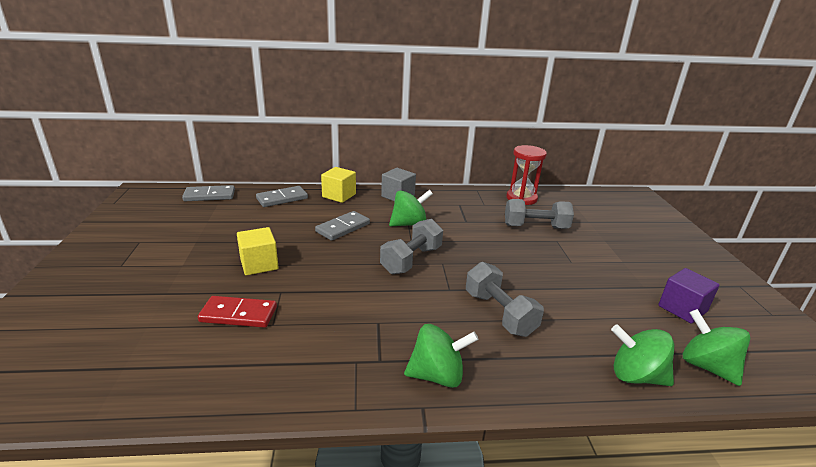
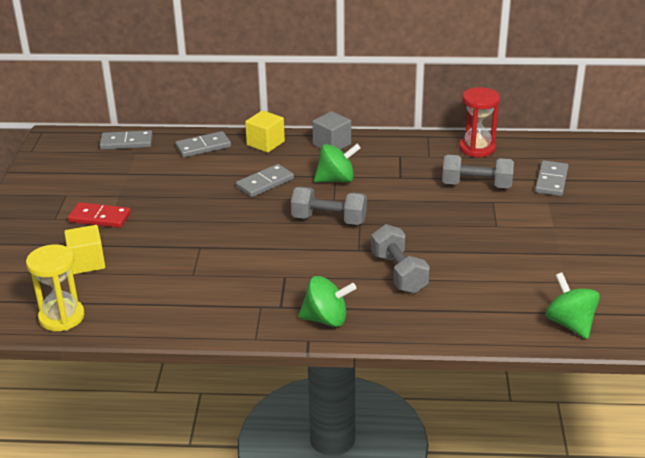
camera: 10 degrees right, 5 degrees up
(97, 391) = (61, 317): none -> yellow hourglass
(238, 314) = (163, 265): red domino -> red domino (100, 217)
(259, 264) = (180, 220): yellow cube -> yellow cube (87, 262)
(411, 260) = (329, 220): grey dumbbell -> grey dumbbell turned 60 degrees clockwise
(596, 222) = (551, 181): none -> grey domino
(636, 376) = (499, 328): green spinning top -> none
(682, 309) = (584, 275): purple cube -> none

